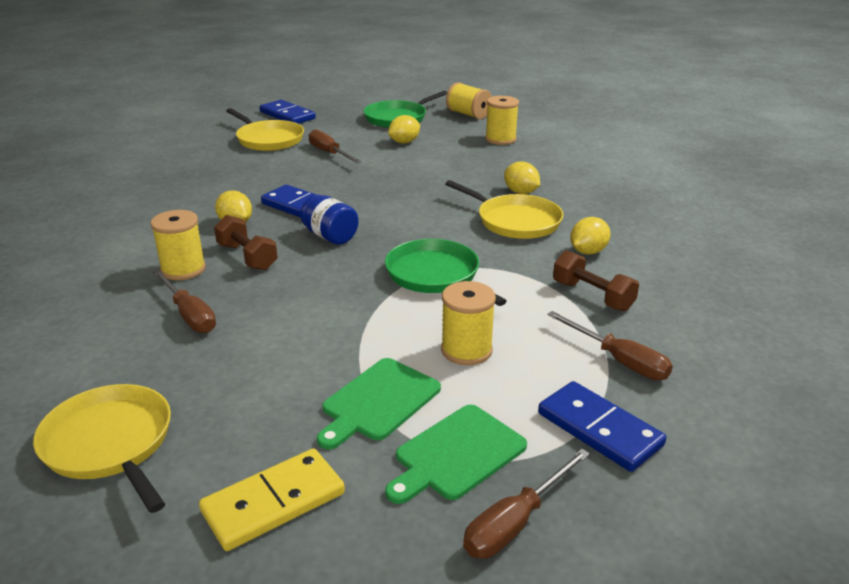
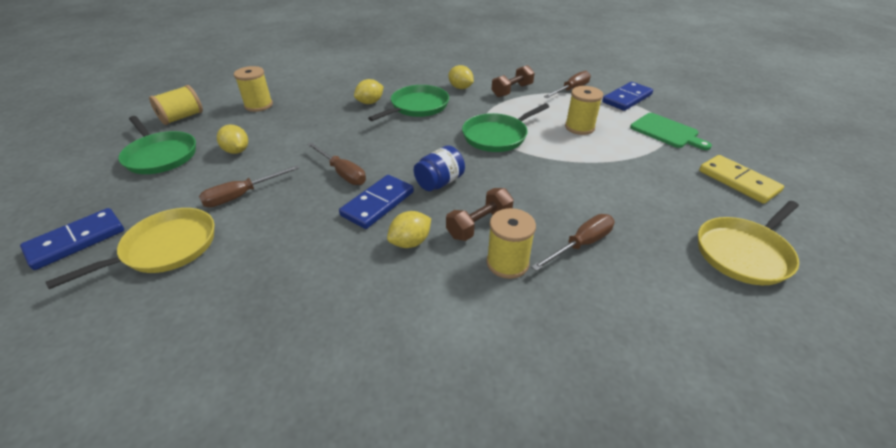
camera: 90 degrees left, 10 degrees up
(378, 402) = (640, 153): green cutting board -> none
(515, 221) = (417, 107): yellow pan -> green pan
(515, 522) = (698, 120): brown screwdriver -> brown screwdriver (342, 173)

